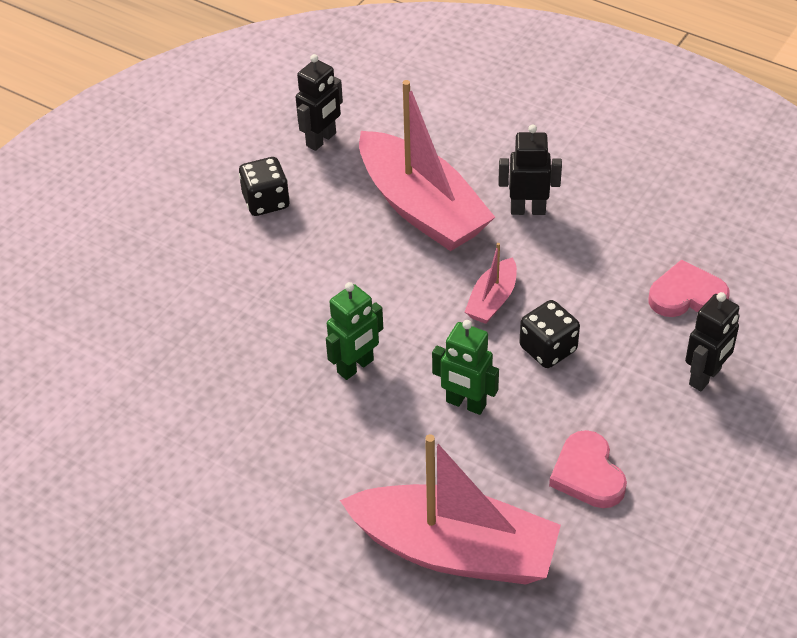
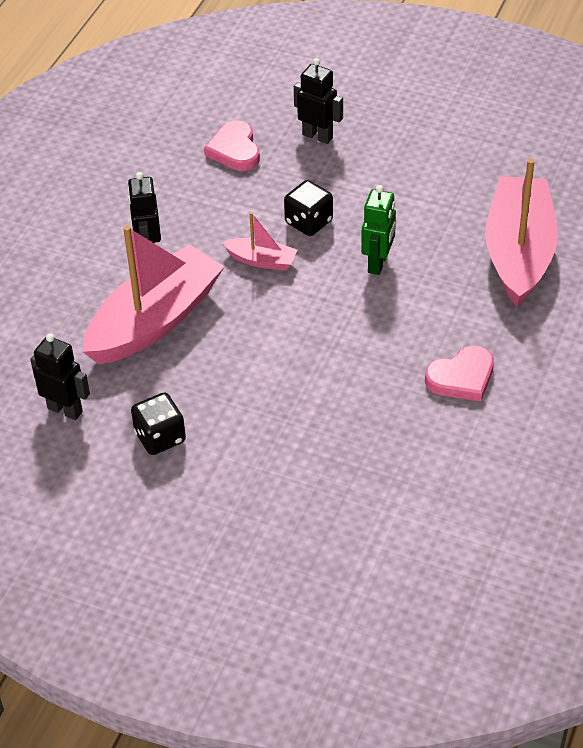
camera: 100 degrees left, 0 degrees up
(356, 366) = (355, 336): green robot -> none
(588, 474) = (427, 190): pink heart -> pink heart (461, 377)

